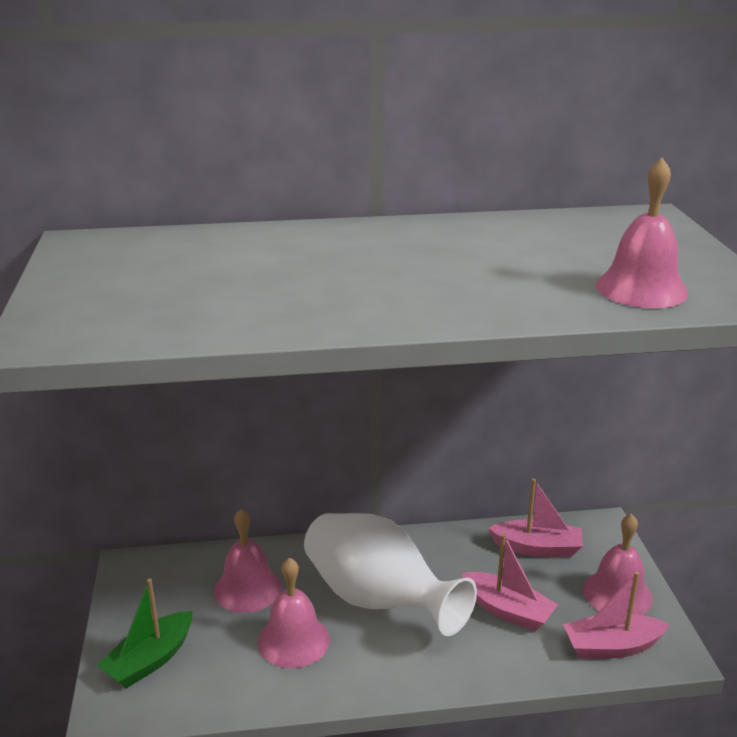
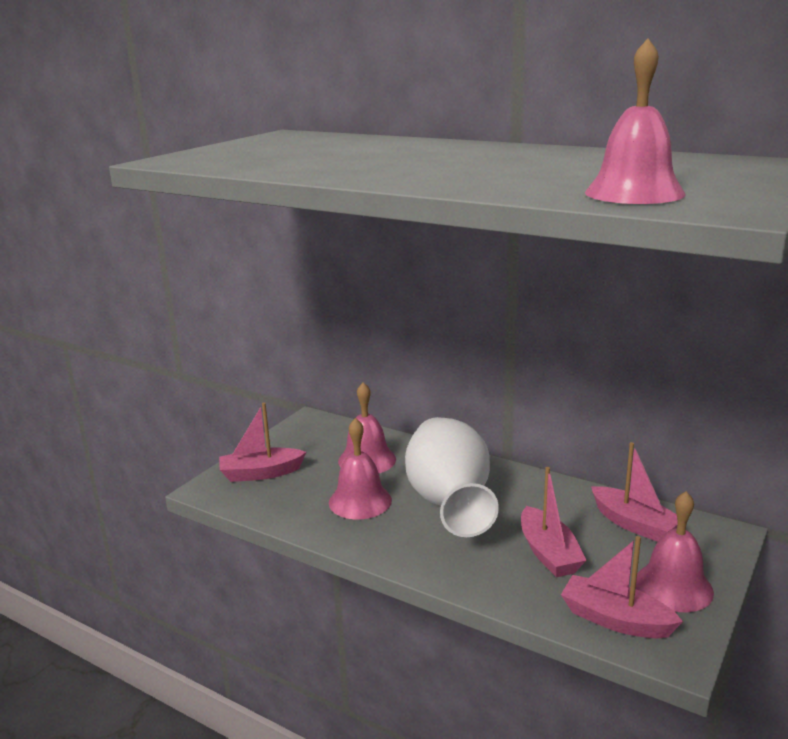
camera: 40 degrees right, 5 degrees down
(150, 660) = (261, 473): green boat -> pink boat

